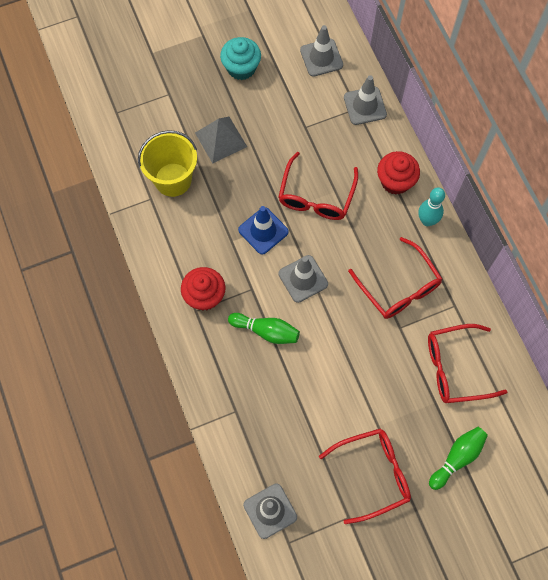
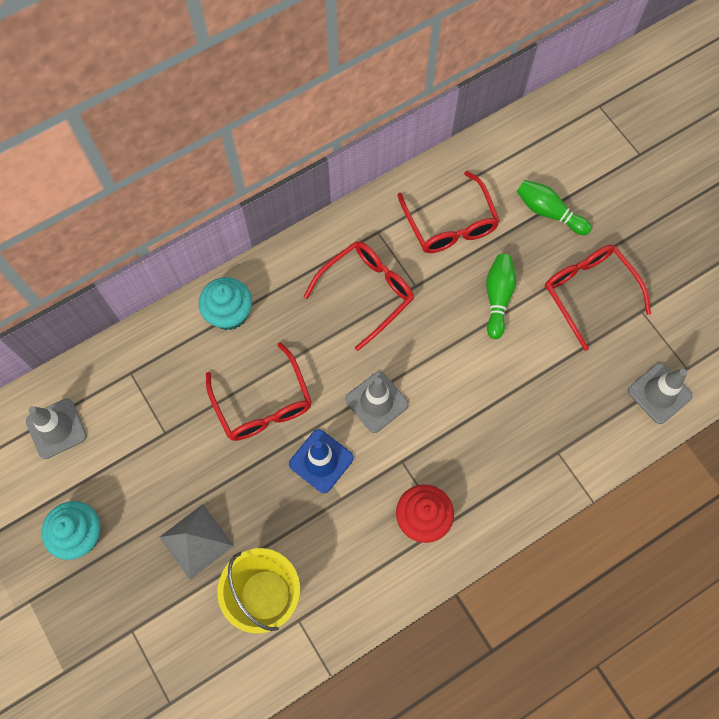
camera: 100 degrees left, 0 degrees up
(266, 331) = (452, 434): green bowling pin -> green bowling pin (497, 298)
(316, 196) = (263, 403): red glasses -> red glasses turned 60 degrees clockwise
(365, 106) = (126, 363): grey traffic cone -> none
(395, 181) = (229, 313): red cupcake -> turquoise cupcake
(427, 221) = (276, 272): turquoise bowling pin -> none

